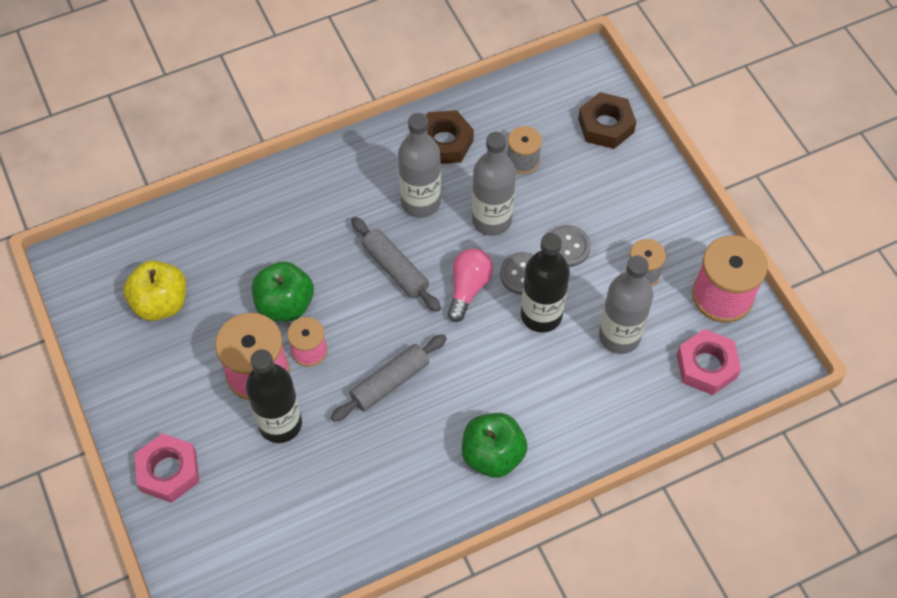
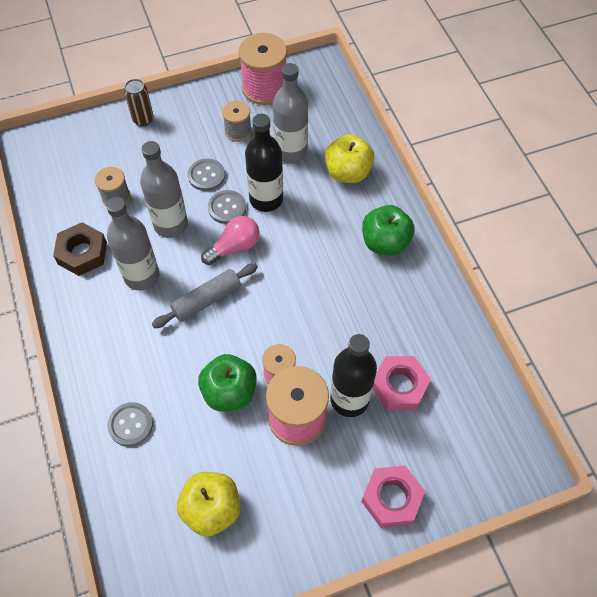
camera: 85 degrees left, 0 degrees up
(247, 220) = (130, 425): none -> grey button
(390, 382) = (316, 310): grey rolling pin -> none
(468, 288) = (234, 247): pink light bulb -> pink light bulb turned 120 degrees clockwise
(596, 406) = (348, 172): none -> yellow apple
(605, 125) = (95, 138): brown nut -> none
(642, 168) = (143, 119): none -> brown can
(706, 366) = (321, 105): pink nut -> pink nut (399, 386)

